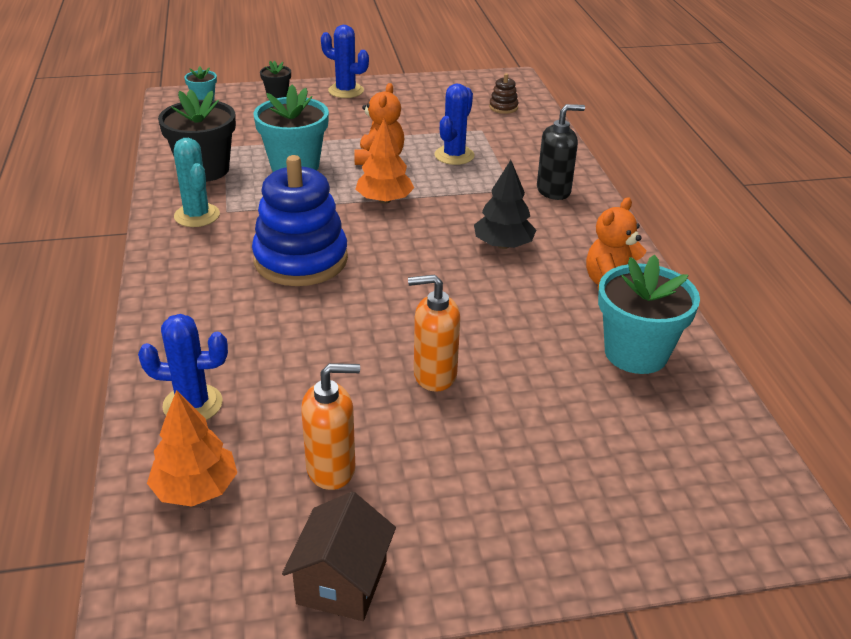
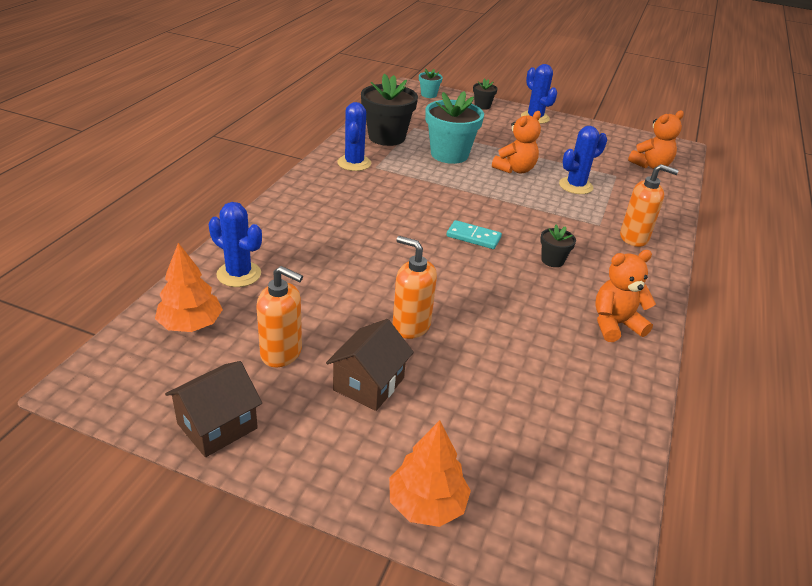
camera: 30 degrees right, 0 degrees up
(197, 215) = (354, 163): turquoise cactus -> blue cactus
(301, 260) = (394, 214): blue stacking toy -> none
(384, 200) = (491, 198): orange tree -> orange tree (427, 504)
(406, 251) = (473, 237): none -> turquoise domino
(451, 455) = (369, 384): none -> brown house
(503, 107) = (651, 165): brown stacking toy -> orange teddy bear
(503, 245) = (552, 260): black tree -> black flower pot
(554, 191) = (634, 238): black soap dispenser -> orange soap dispenser
(636, 353) = (586, 381): turquoise flower pot -> none

